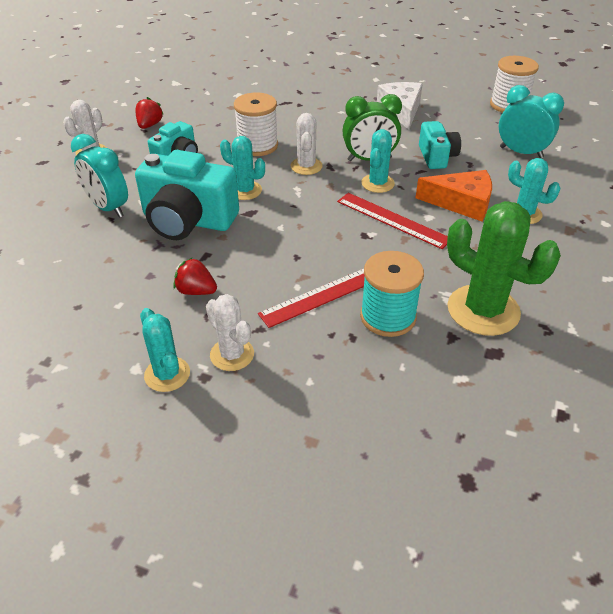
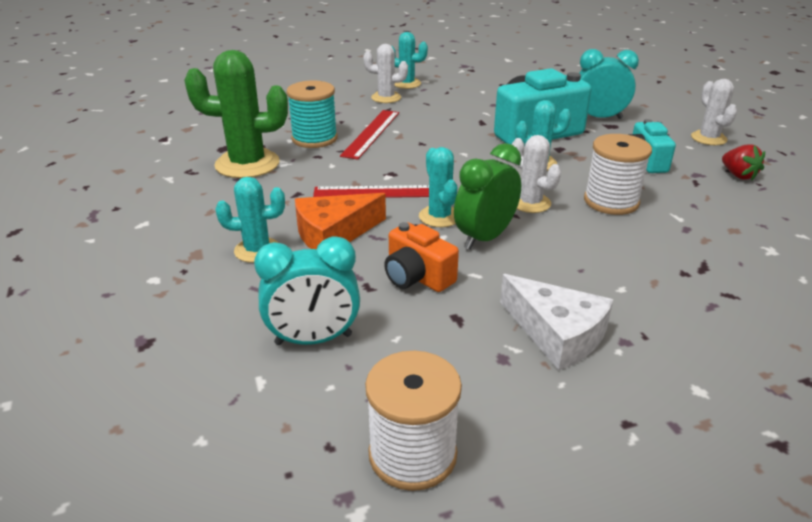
camera: 140 degrees right, 10 degrees down
(196, 291) = (453, 108): red strawberry -> none
(436, 157) = (417, 277): turquoise camera -> orange camera

